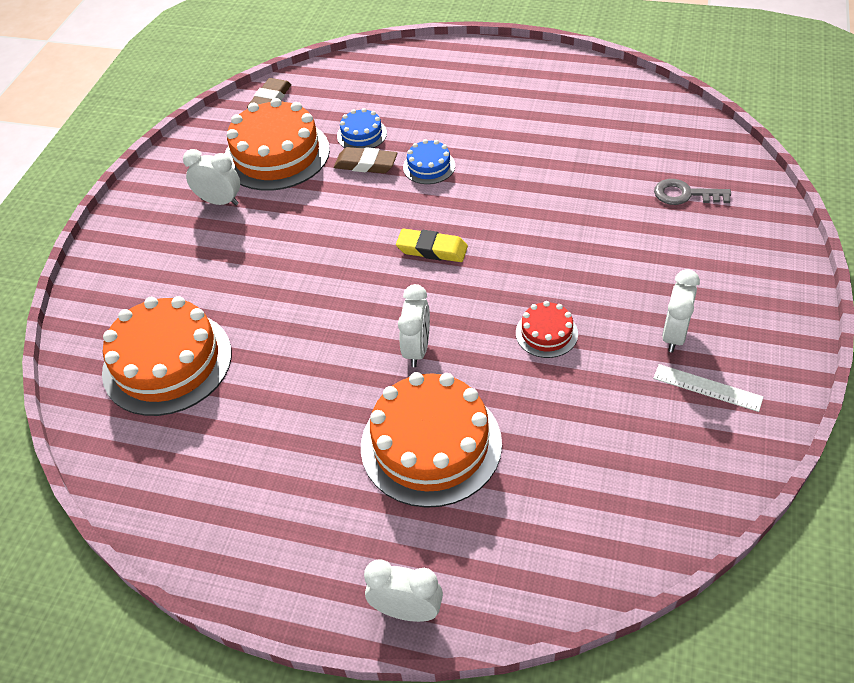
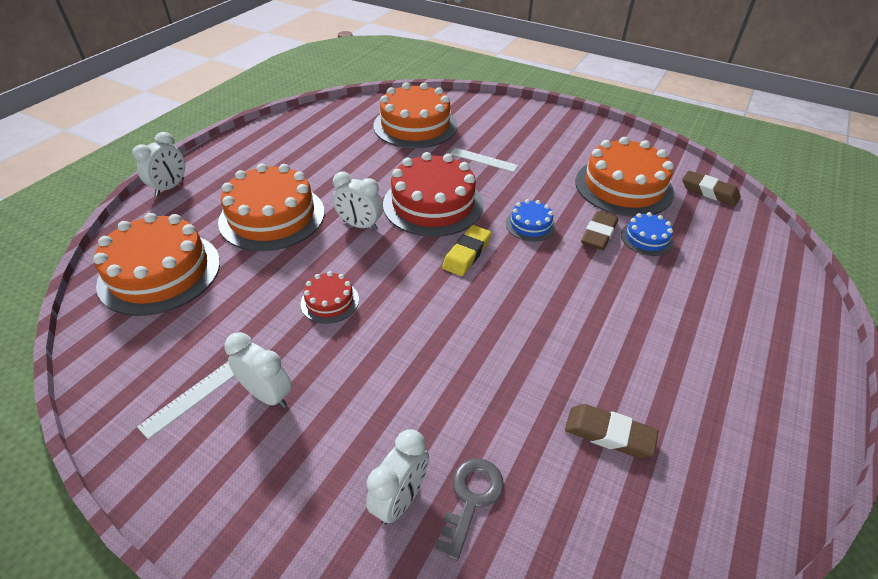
camera: 100 degrees right, 5 degrees down
(220, 201) = (568, 155): white clock -> white clock (400, 499)
(246, 272) = (483, 160): none -> white ruler
(354, 296) = (433, 204): none -> red cake
(429, 166) = (586, 274): blue cake -> blue cake (530, 225)
(577, 512) = (160, 272): none -> orange cake
(595, 139) = (609, 434): none -> brown eraser

